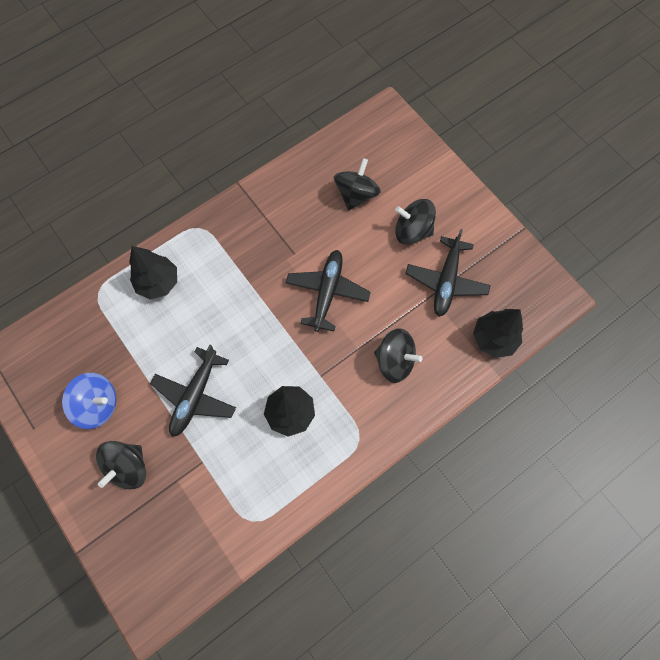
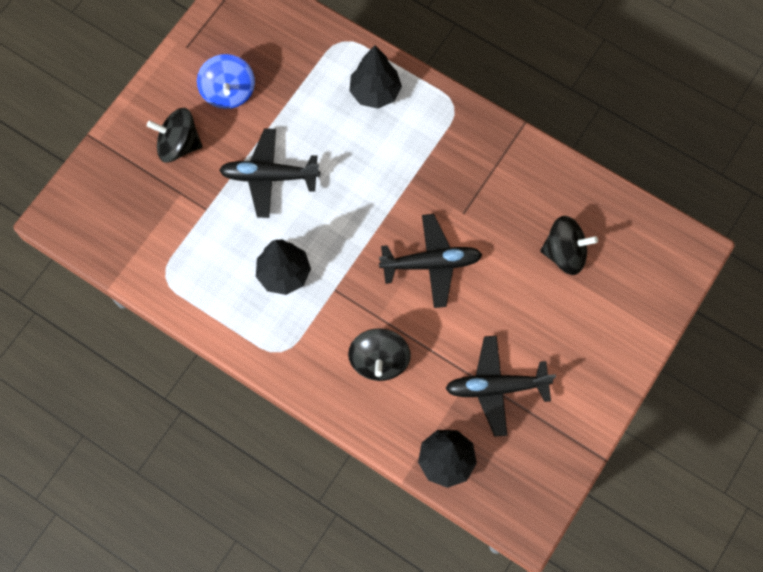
camera: 70 degrees right, 0 degrees up
(412, 231) = (544, 330): black spinning top -> none

